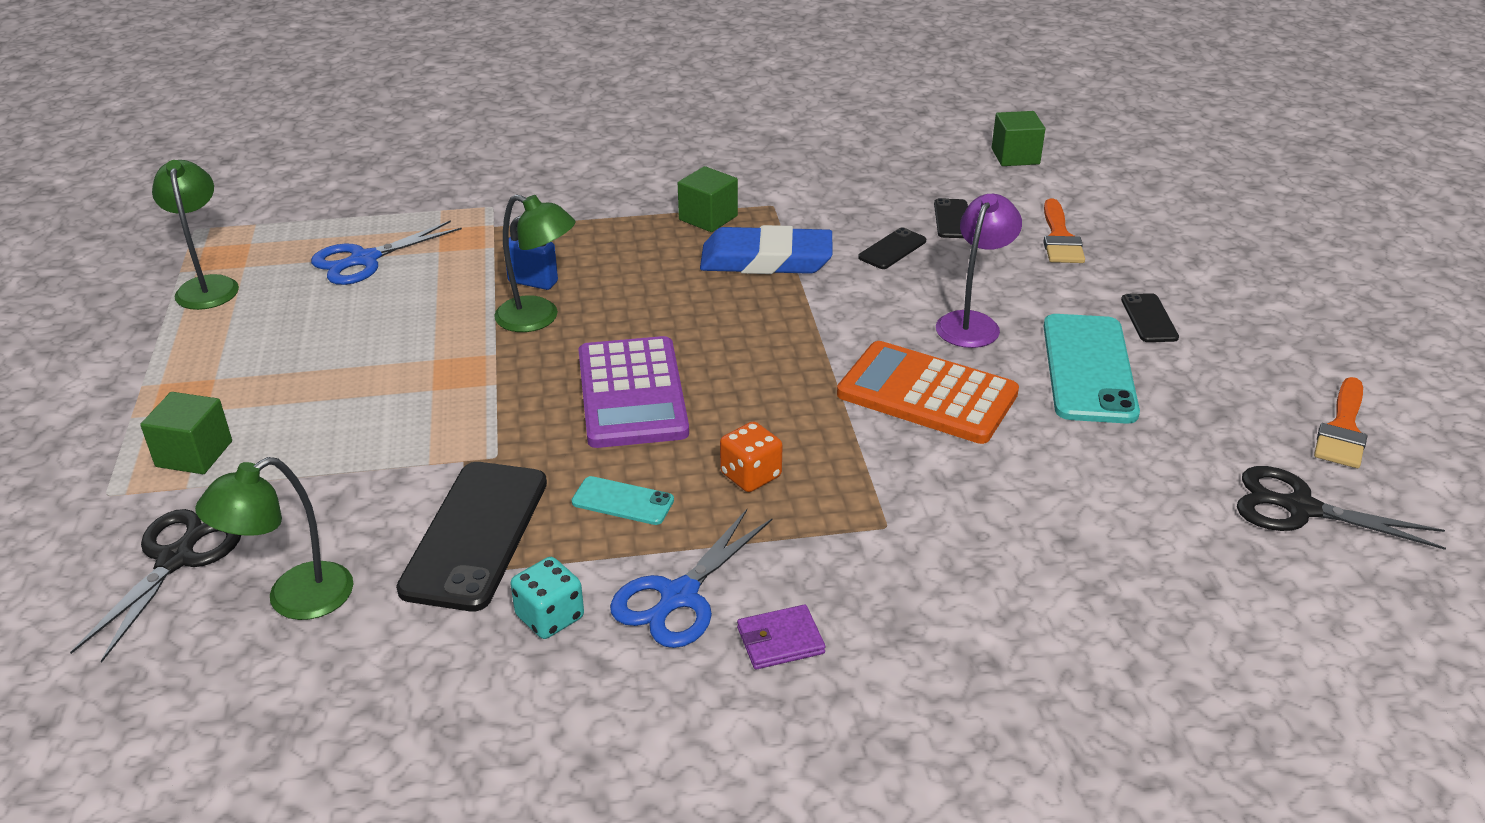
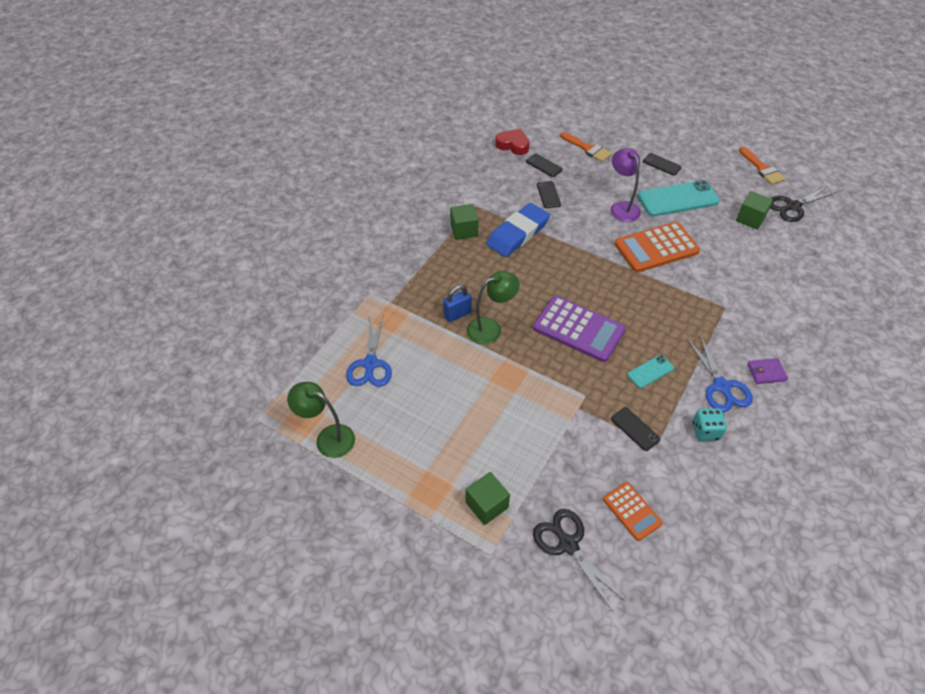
camera: 50 degrees left, 15 degrees up
(294, 600) = (632, 511): green lamp -> orange calculator
(475, 535) = (635, 429): black phone -> black phone, size x0.50
(750, 475) = (665, 325): orange dice -> none
(780, 640) = (766, 372): purple wallet -> purple wallet turned 60 degrees clockwise
(953, 178) = (513, 145): none -> red heart
(1015, 156) = (515, 119): green cube -> green cube (750, 219)
(1088, 369) = (678, 199): turquoise phone -> turquoise phone turned 60 degrees counterclockwise

